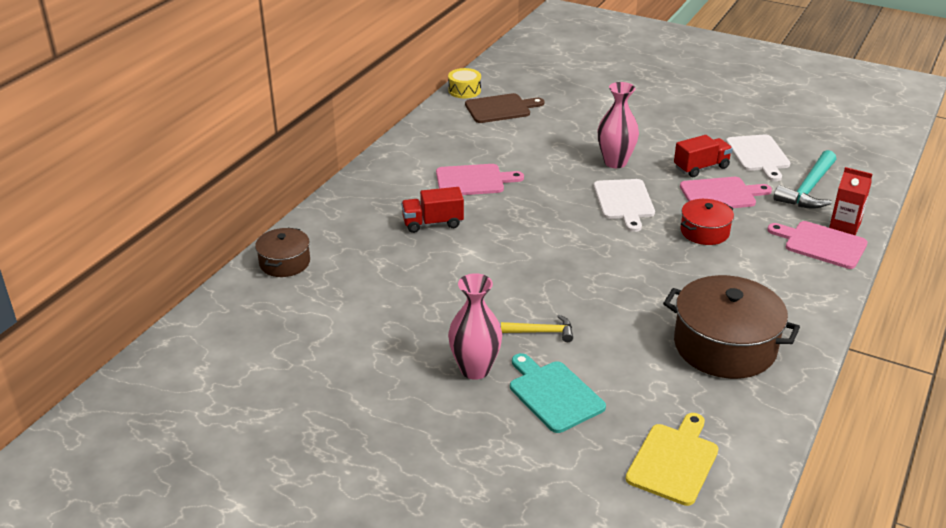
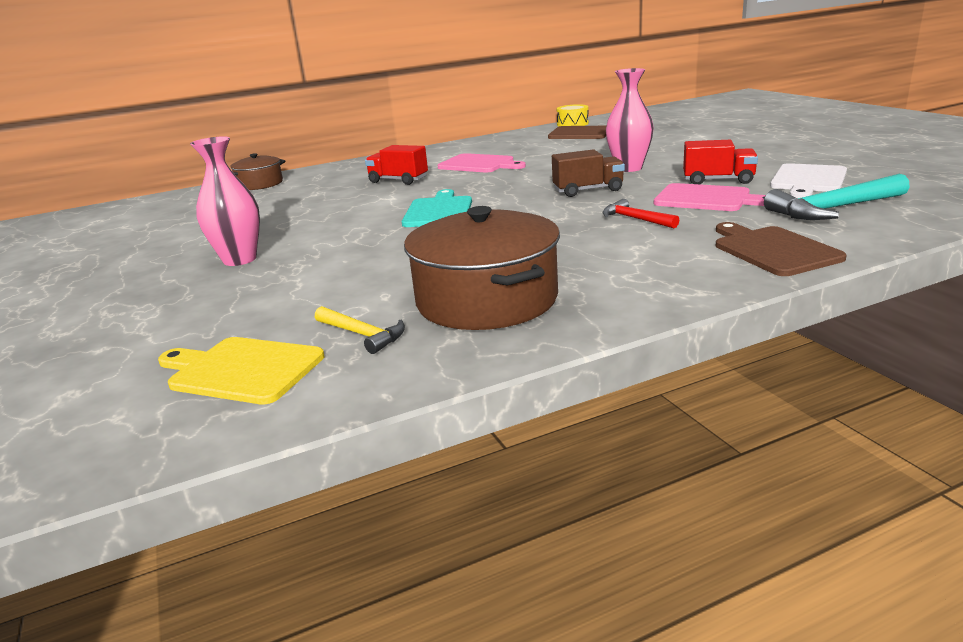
camera: 40 degrees right, 10 degrees down
(542, 332) = (339, 250): yellow hammer -> yellow hammer (362, 335)
(554, 394) = (258, 290): turquoise cutting board -> turquoise cutting board (438, 211)
(624, 202) = (588, 190): white cutting board -> brown truck
(674, 461) = (242, 370): yellow cutting board -> yellow cutting board turned 135 degrees counterclockwise
(704, 232) = (635, 219): red pot -> red hammer
(821, 244) = (773, 250): pink cutting board -> brown cutting board
(845, 226) = (837, 242): red carton -> none

